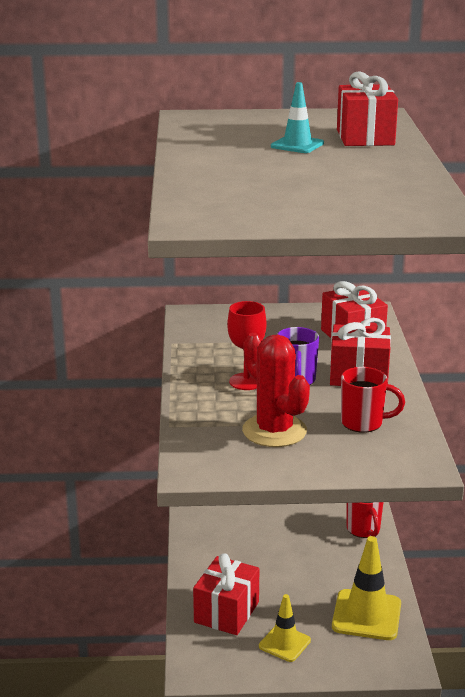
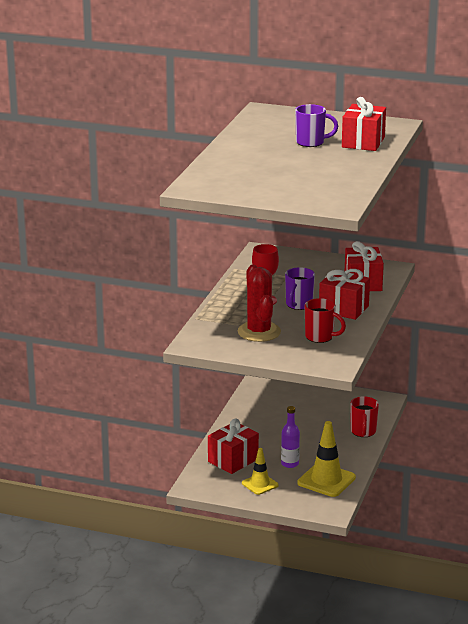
camera: 20 degrees right, 0 degrees up
(297, 145) = (311, 142): turquoise traffic cone -> purple mug
(304, 600) = (290, 464): none -> purple bottle

